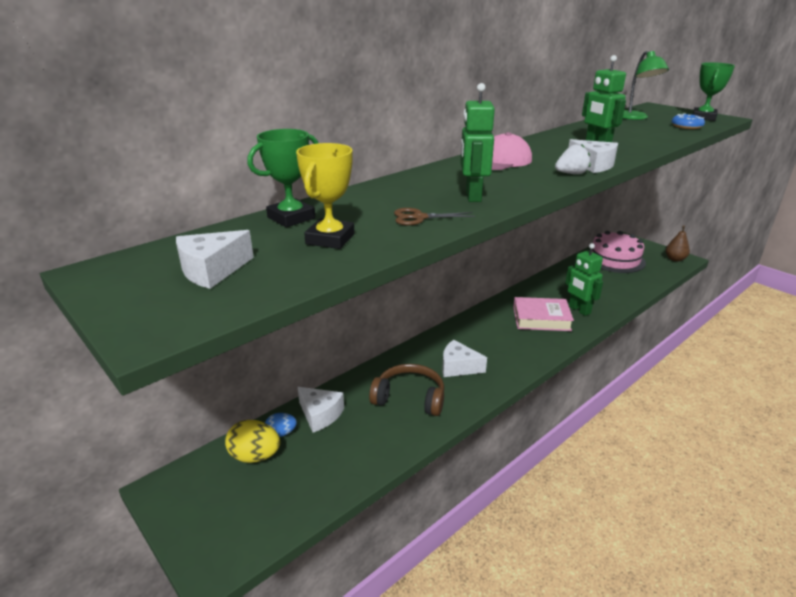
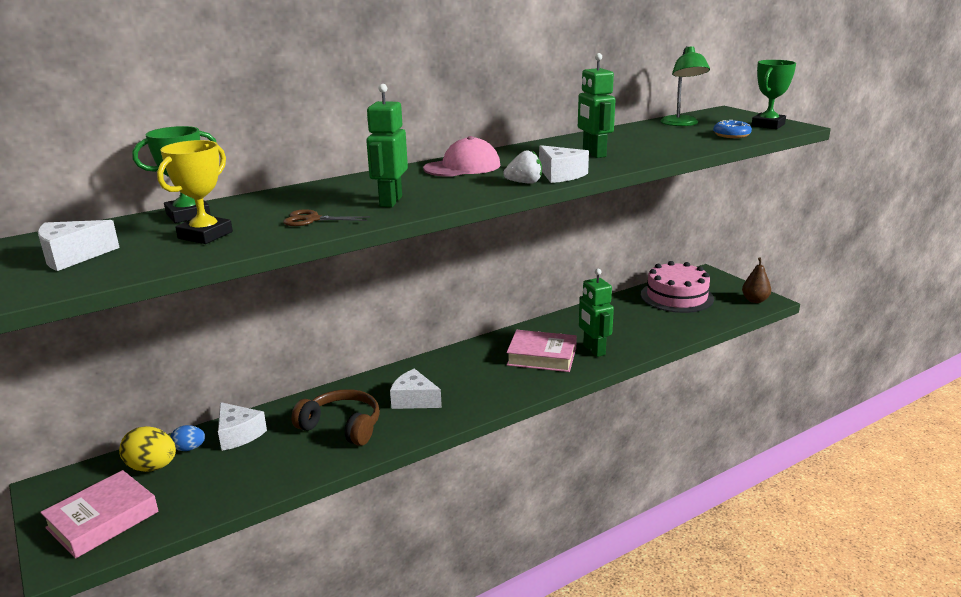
camera: 10 degrees right, 5 degrees down
(233, 518) = (102, 520): none -> pink book

